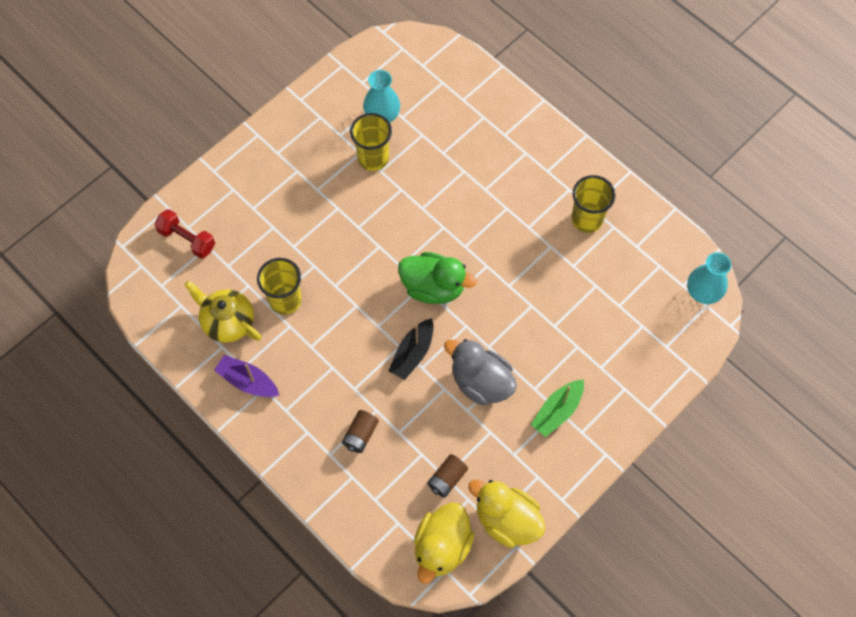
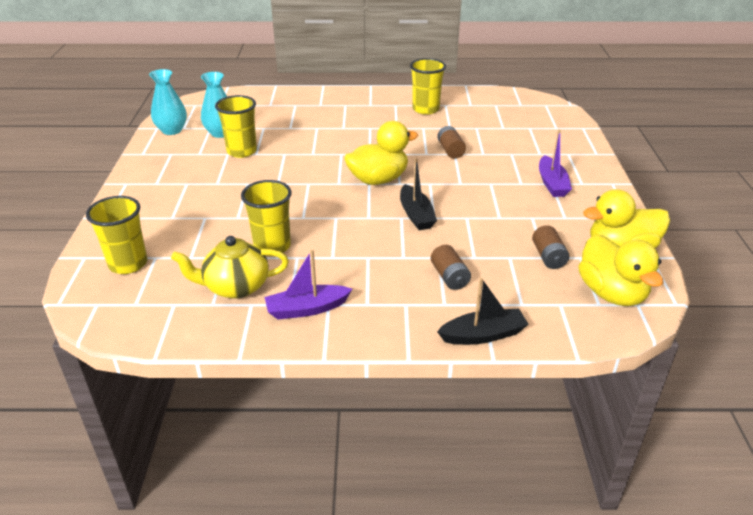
camera: 45 degrees left, 30 degrees down
(187, 239) = (128, 264): red dumbbell -> yellow cup
(321, 500) = (483, 335): none -> black boat
(433, 287) = (378, 180): green duck -> yellow duck
(481, 382) = (484, 200): grey duck -> none
(533, 298) = (450, 150): none -> brown battery
(557, 411) = (552, 184): green boat -> purple boat
(703, 292) = (535, 102): turquoise vase -> turquoise vase (172, 130)

